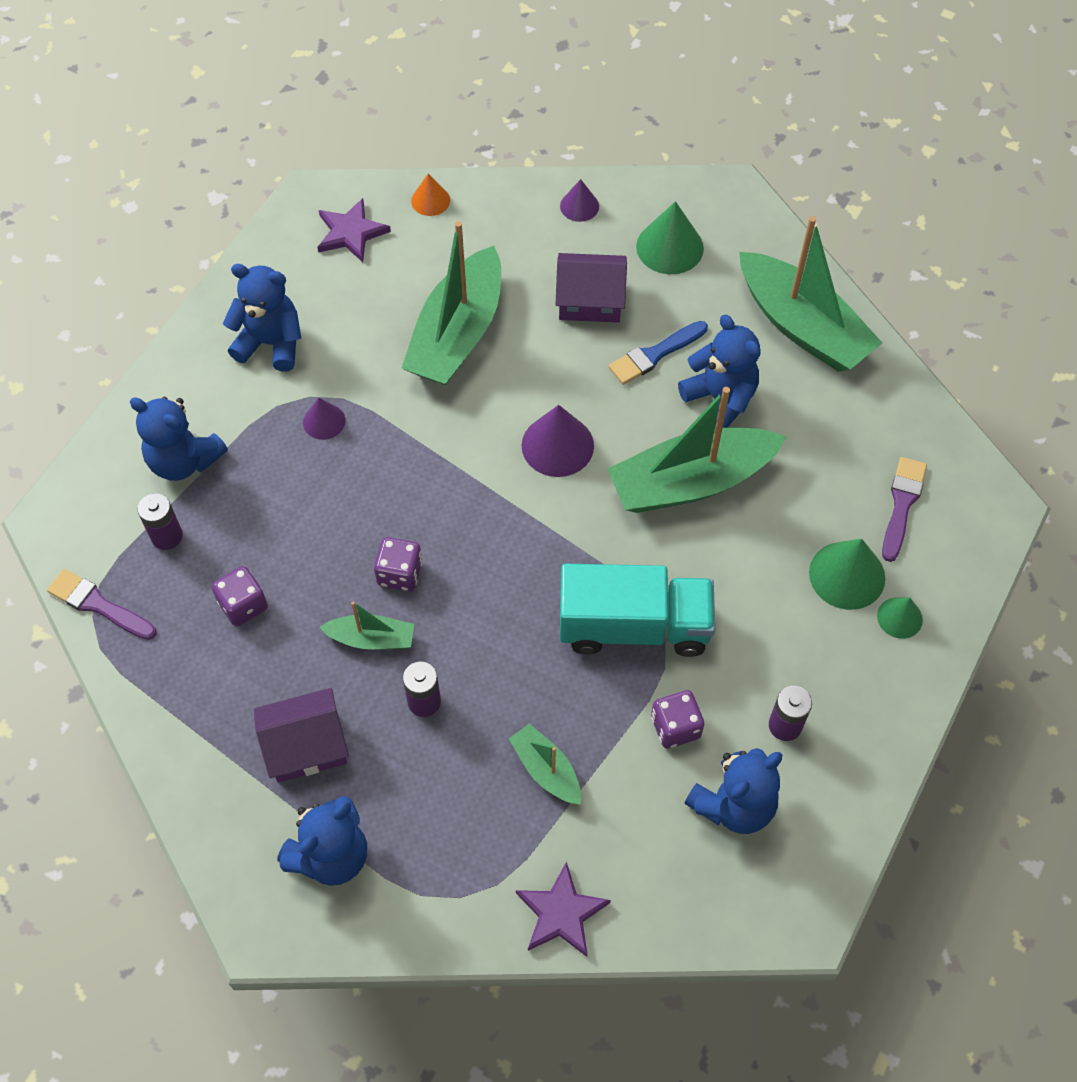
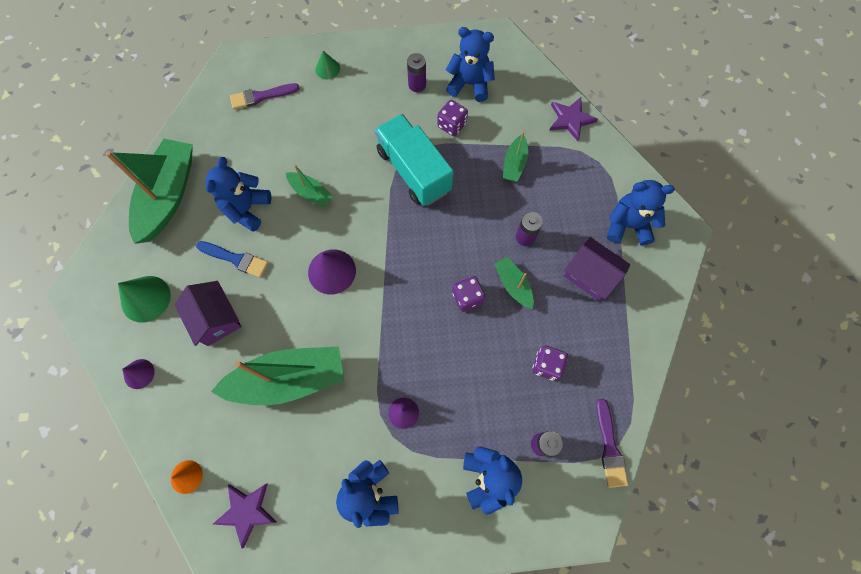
camera: 125 degrees left, 10 degrees up
(691, 482) = (311, 193): green boat -> green boat, size x0.49
(847, 575) = (319, 99): green cone -> none

